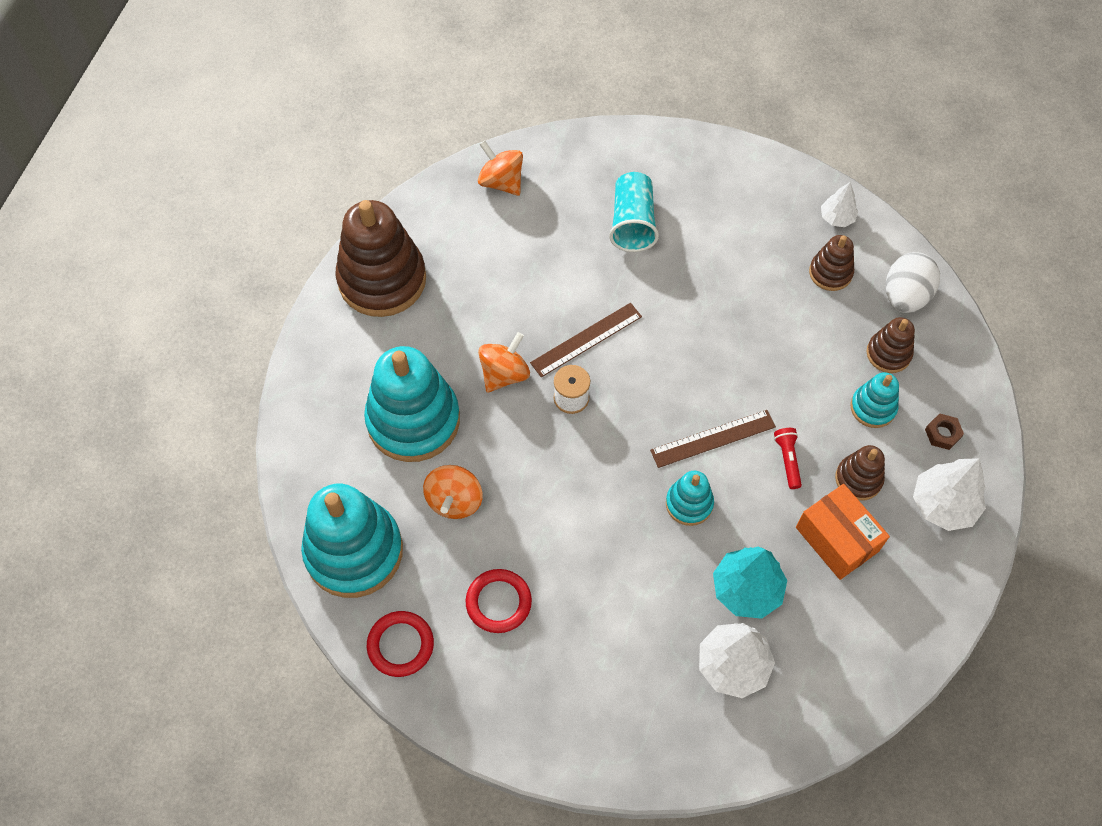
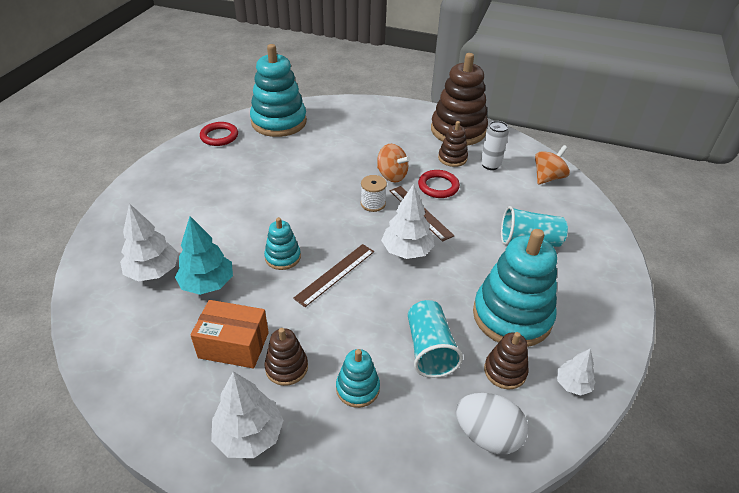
camera: 90 degrees right, 20 degrees down
(413, 420) = (359, 141): turquoise stacking toy -> turquoise stacking toy (512, 316)
(454, 500) = (303, 155): orange spinning top -> none
(474, 246) = (490, 165): none -> white can
(498, 602) = (233, 170): red ring -> red ring (438, 186)
(663, 357) = (406, 251): none -> white tree
(713, 438) = (335, 274): brown ruler -> brown ruler turned 60 degrees clockwise
(787, 460) = (311, 319): red flashlight -> none
(813, 339) = (429, 349): none -> turquoise cup
(837, 539) = (234, 345): orange box -> orange box turned 45 degrees clockwise
(888, 353) = (417, 410): brown stacking toy -> brown stacking toy (452, 158)
(942, 434) = (325, 447): brown nut -> none

